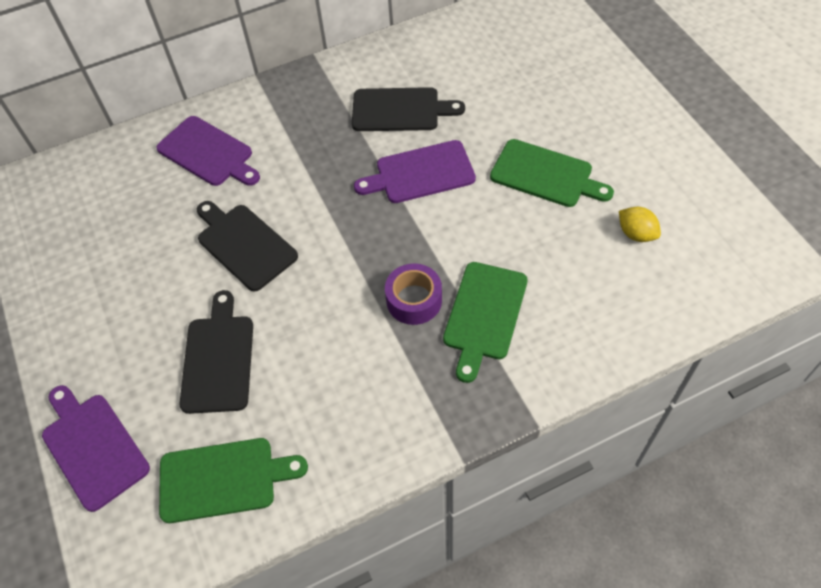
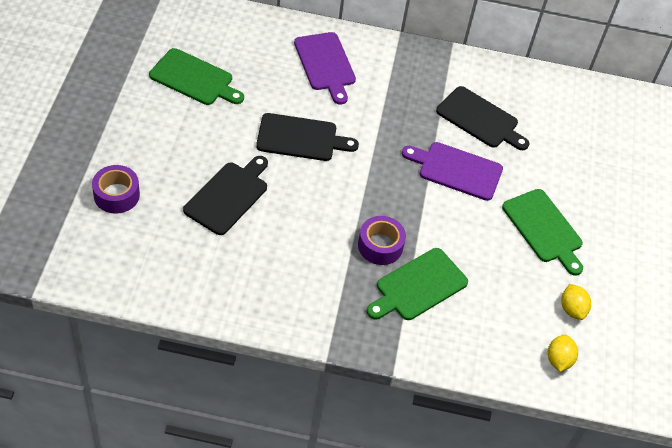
camera: 25 degrees right, 5 degrees down
(93, 447) = (116, 195): purple cutting board -> purple tape
(223, 479) = (176, 265): green cutting board -> green cutting board (194, 79)
(244, 244) = (301, 138): black cutting board -> black cutting board turned 105 degrees clockwise
(668, 292) = (558, 360): none -> yellow lemon

